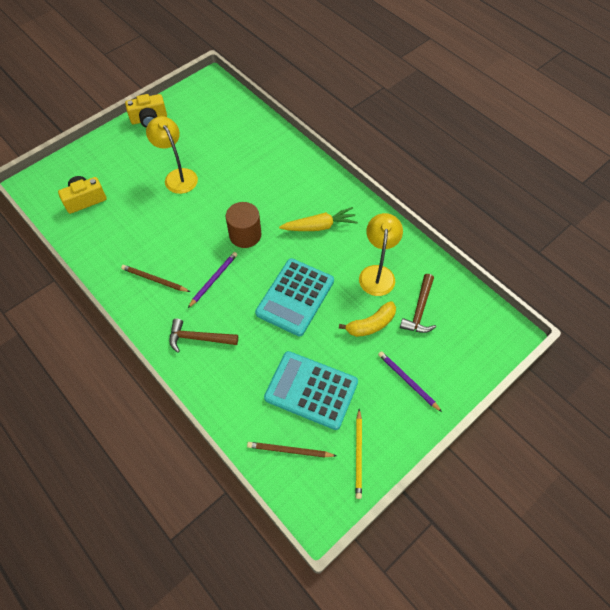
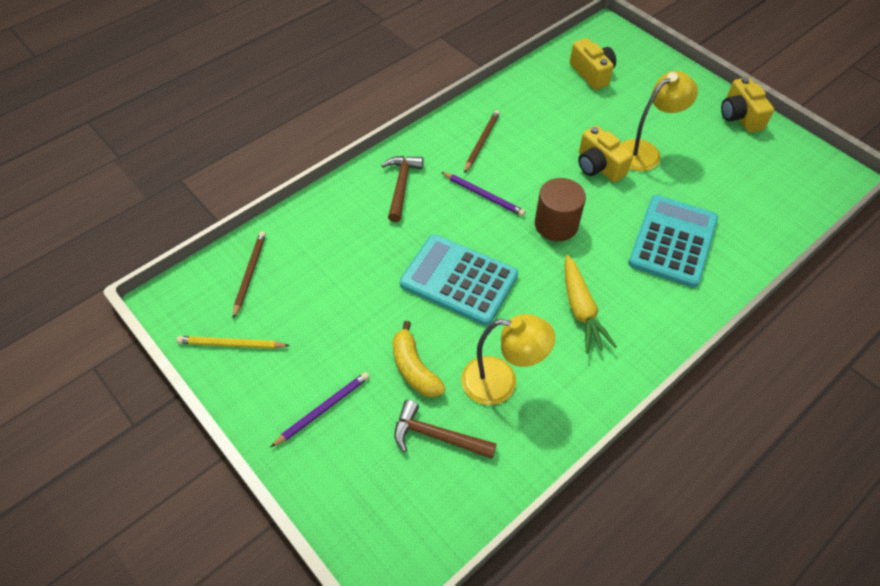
camera: 90 degrees right, 5 degrees down
(190, 205) = (599, 166): none -> yellow camera
(311, 390) = (323, 296): turquoise calculator -> turquoise calculator (673, 241)

